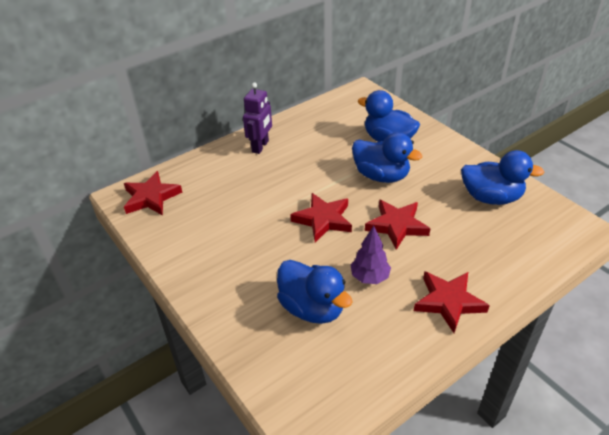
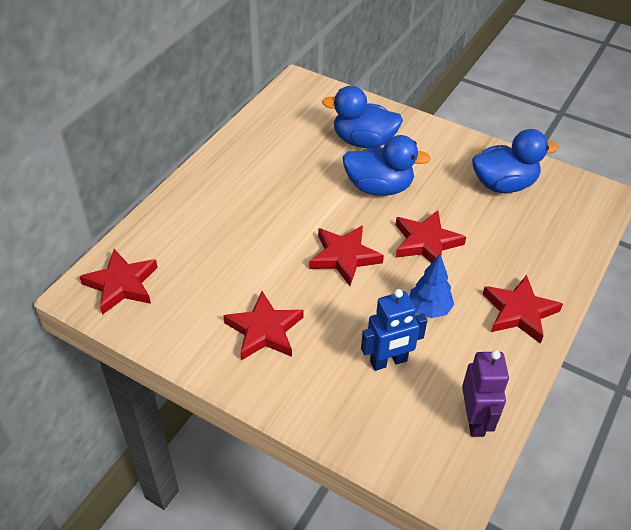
camera: 25 degrees left, 5 degrees up
(230, 256) = (264, 330): none -> red star
(260, 146) = (219, 184): purple robot -> purple robot (475, 420)
(312, 308) = (388, 361): blue duck -> blue robot
(369, 277) = (429, 309): purple tree -> blue tree

